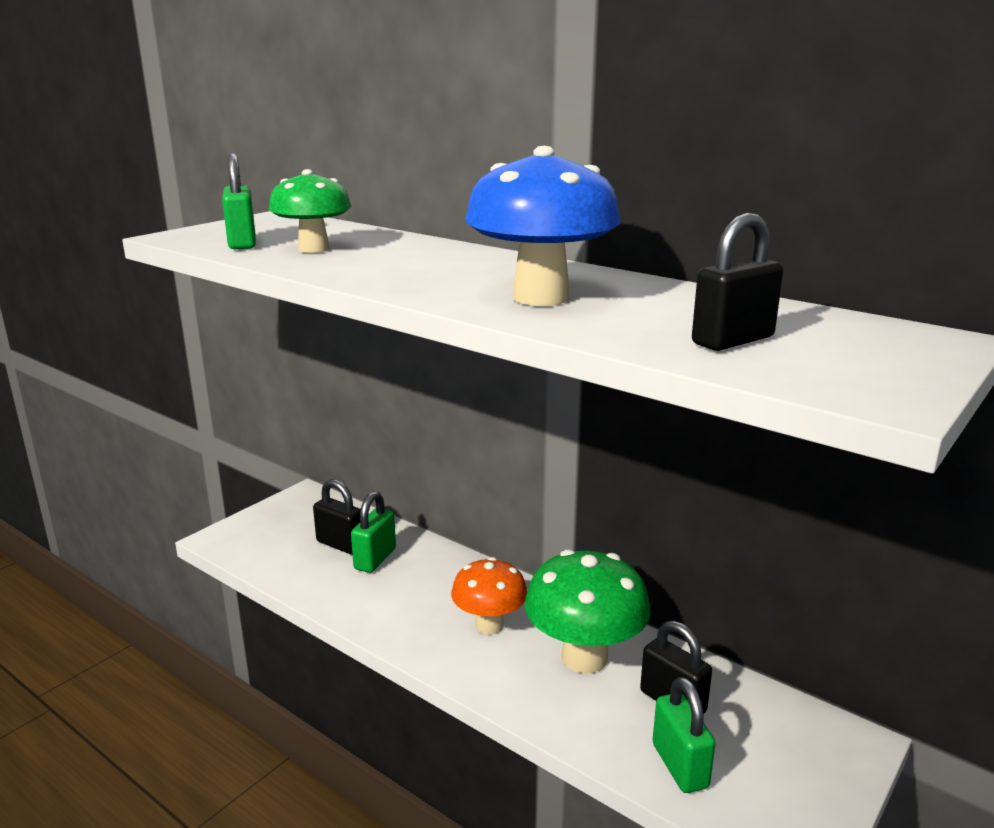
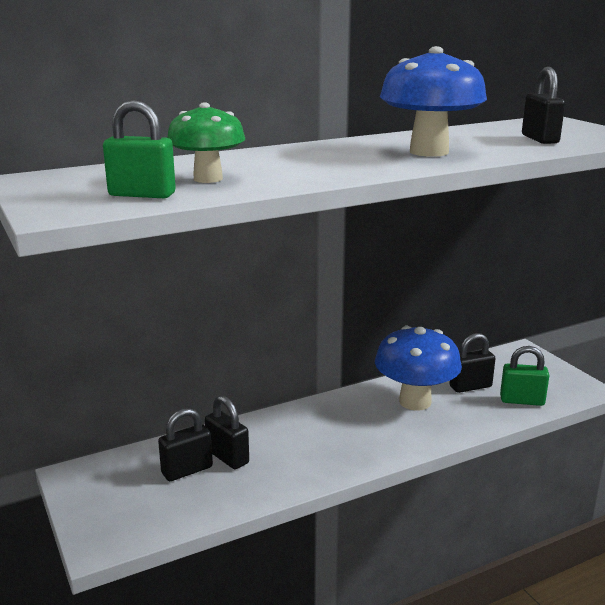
camera: 65 degrees left, 0 degrees up
(375, 559) = (227, 457): green padlock -> black padlock
(489, 625) = (357, 426): orange mushroom -> none
(584, 658) = (415, 402): green mushroom -> blue mushroom

